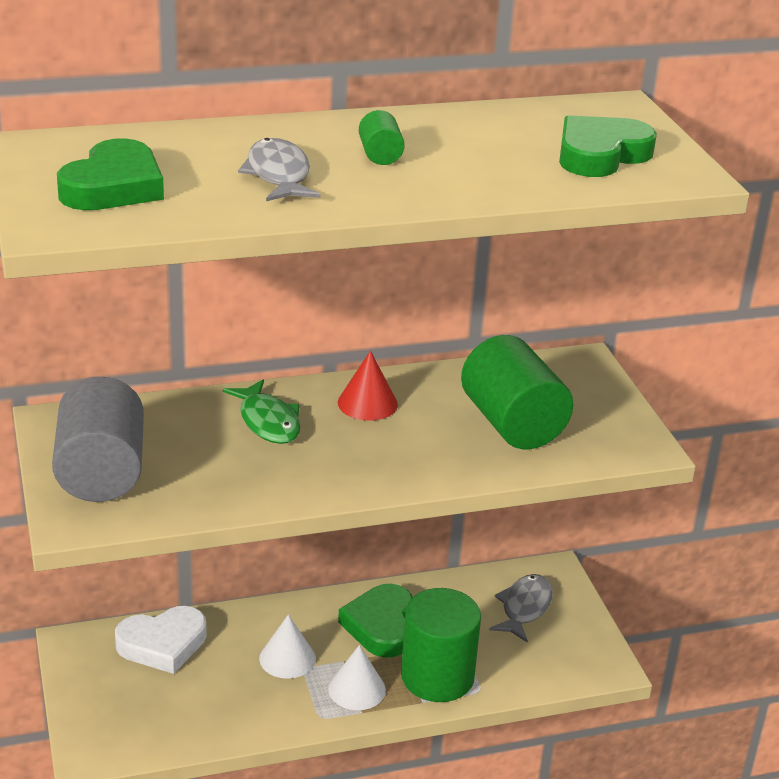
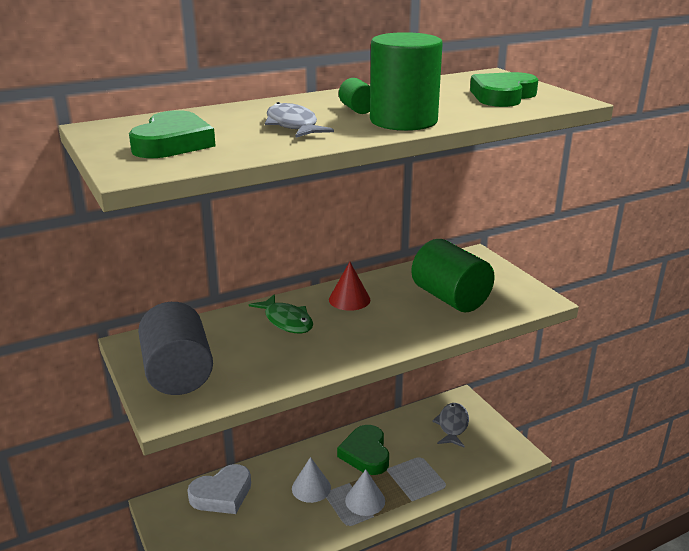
camera: 10 degrees left, 5 degrees down
(437, 677) = (415, 481): green cylinder -> green cylinder (403, 121)

